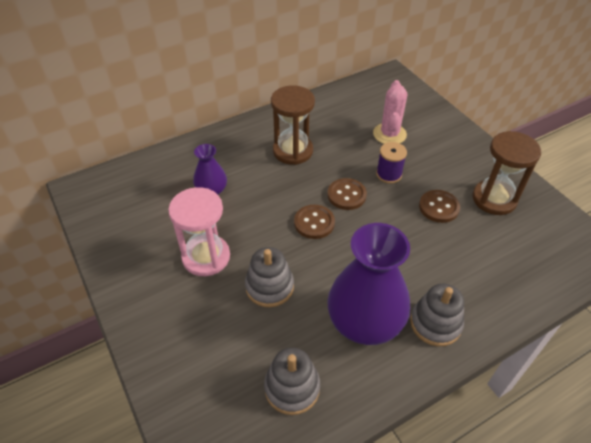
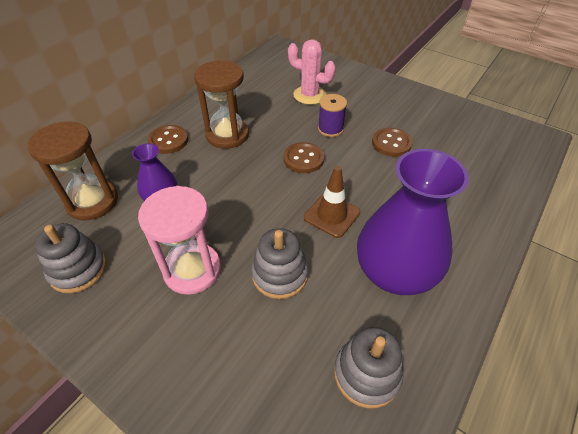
camera: 25 degrees left, 0 degrees up
(314, 223) = (288, 194): brown button -> brown button (168, 140)
(341, 254) = (331, 215): none -> brown traffic cone
(389, 134) = (309, 95): pink cactus -> pink cactus turned 45 degrees counterclockwise
(435, 323) = (457, 247): grey stacking toy -> grey stacking toy (78, 269)
(494, 199) = (431, 122): brown hourglass -> brown hourglass (92, 202)

